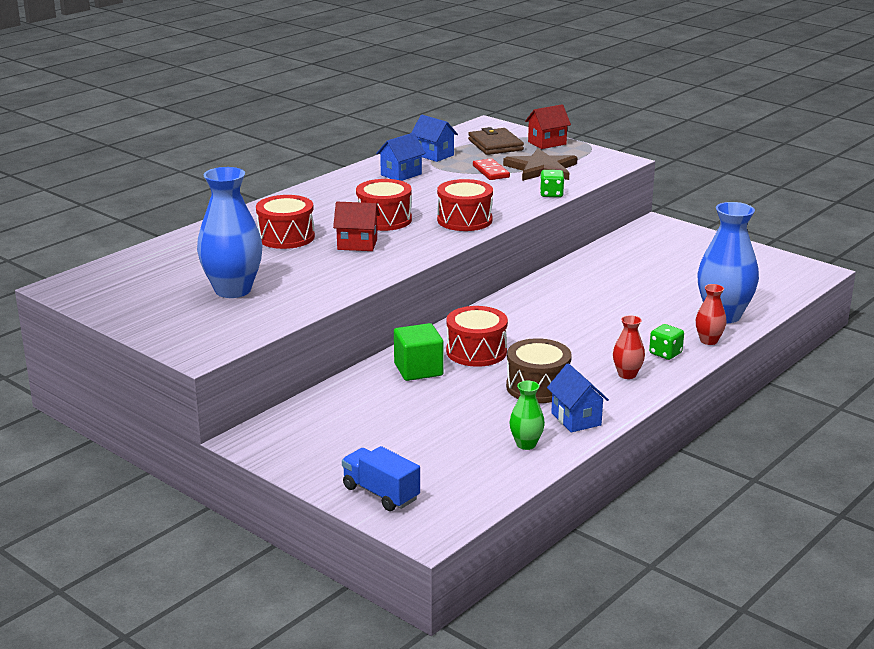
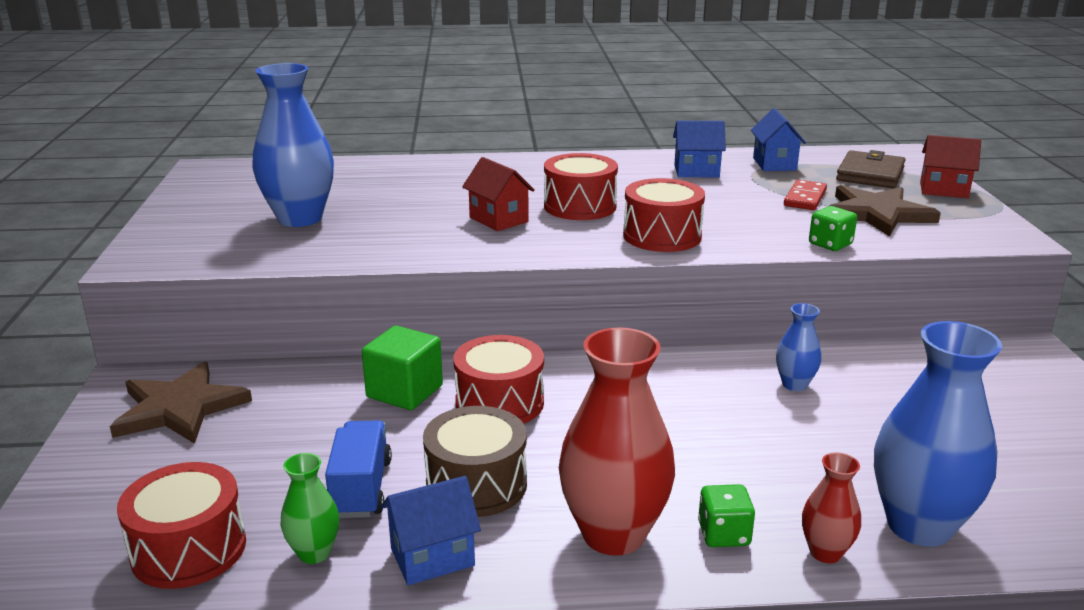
camera: 45 degrees right, 0 degrees up
(286, 237) = (455, 190): red drum -> red drum (189, 549)
(315, 434) = (180, 408): none -> brown star
(381, 493) = (78, 512): blue truck -> blue truck (361, 488)
(576, 419) = (432, 557): blue house -> blue house turned 45 degrees clockwise
(589, 282) = (794, 384): none -> blue vase
(627, 374) = (613, 534): red vase -> red vase, size x2.03

